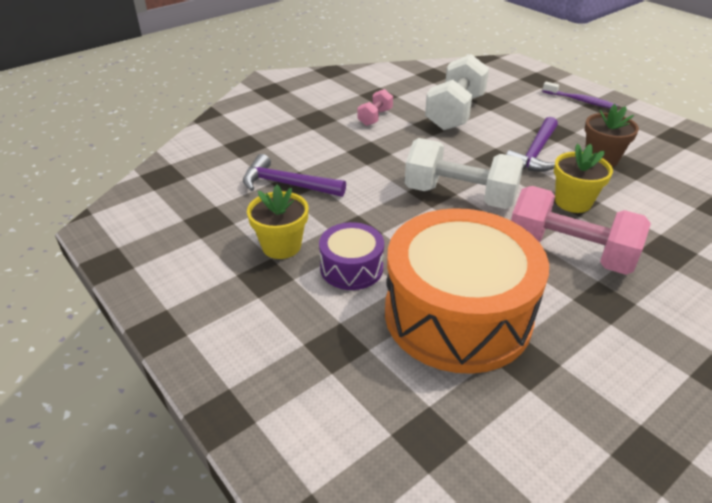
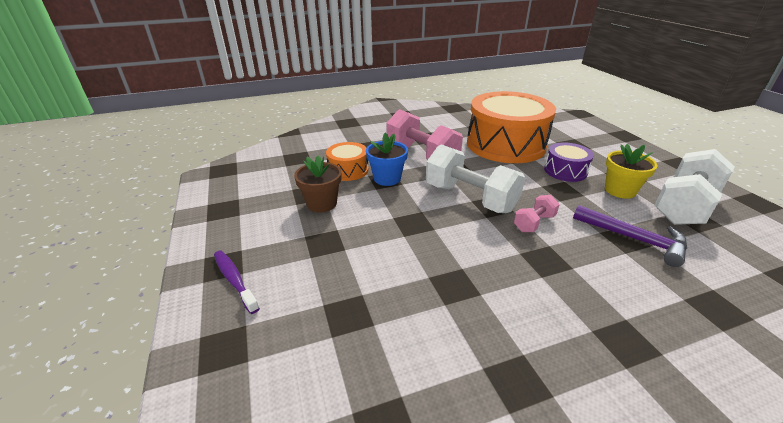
camera: 160 degrees left, 5 degrees down
(375, 117) = (531, 320): pink dumbbell -> pink dumbbell (534, 223)
(455, 112) = (412, 300): white dumbbell -> white dumbbell (684, 206)
(535, 154) = (373, 220): purple hammer -> none
(573, 202) = (387, 178): yellow flower pot -> blue flower pot
(632, 204) = (348, 170): none -> orange drum

